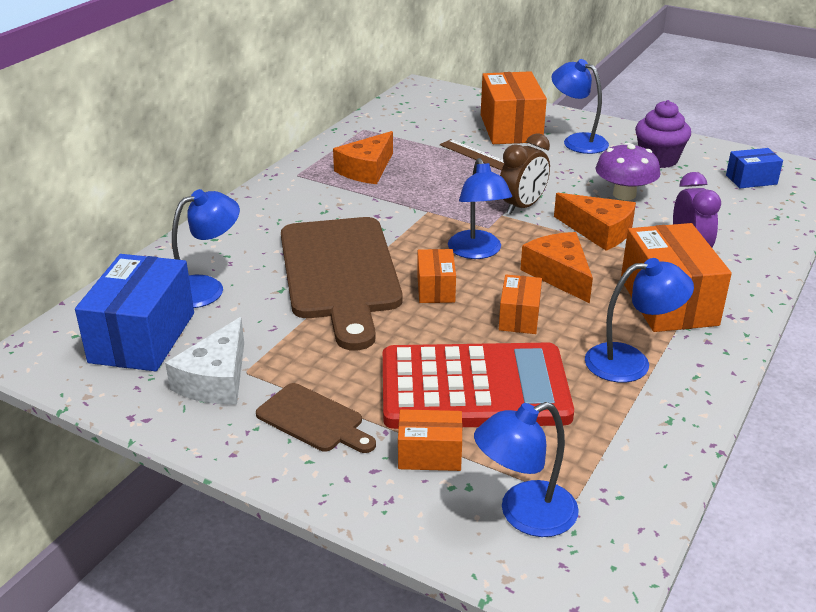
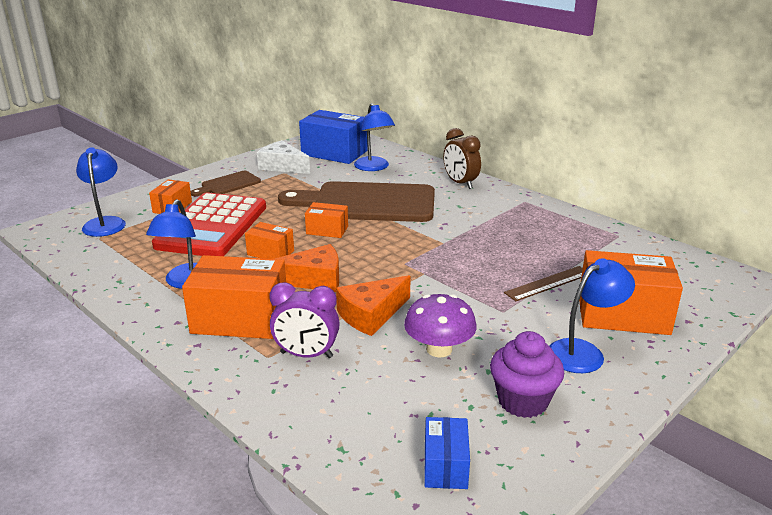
camera: 105 degrees right, 5 degrees down
(367, 170) = (529, 228): orange cheese -> none
(477, 252) = (368, 252): blue lamp -> none
(522, 207) = (434, 286): brown clock -> brown clock (460, 183)

